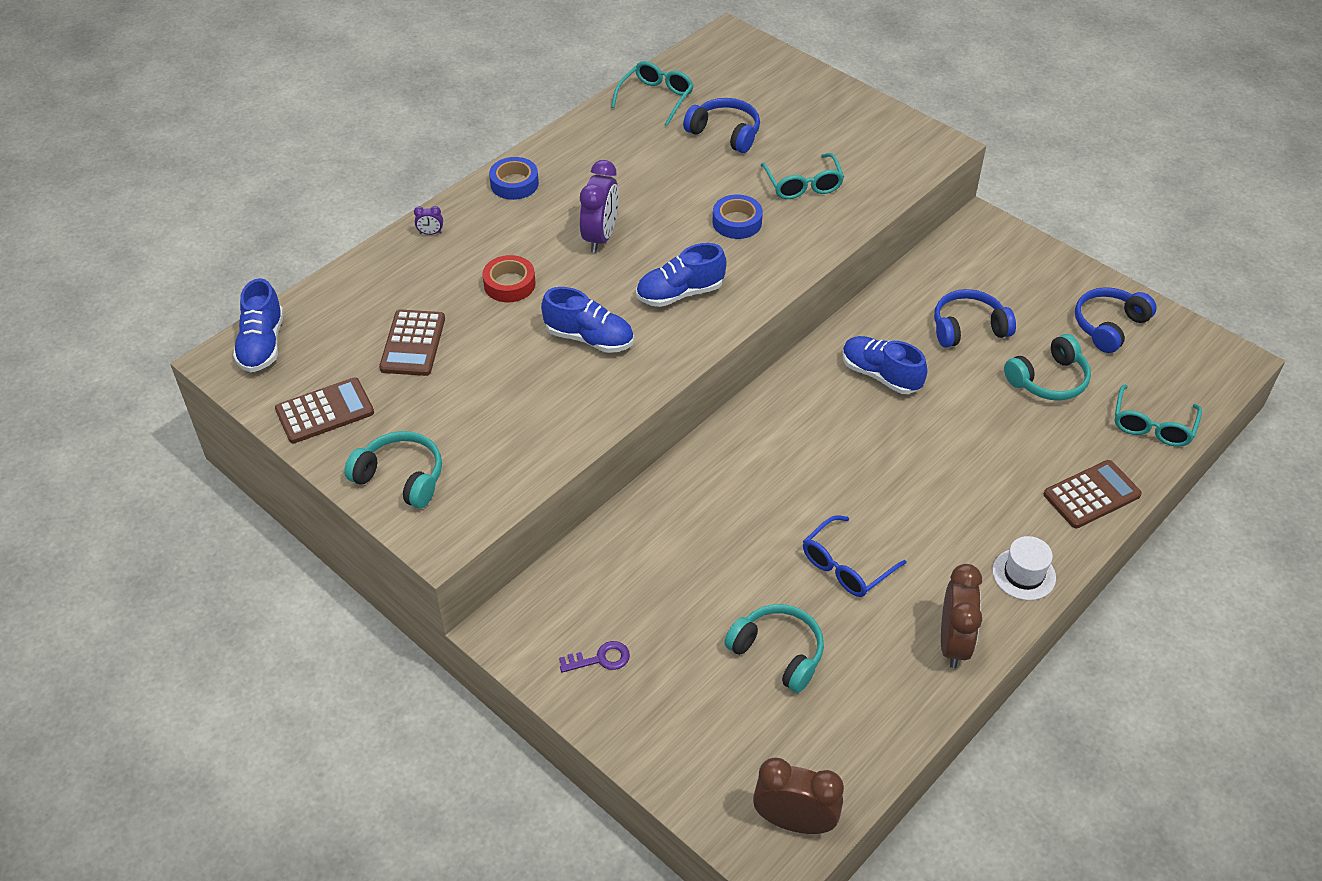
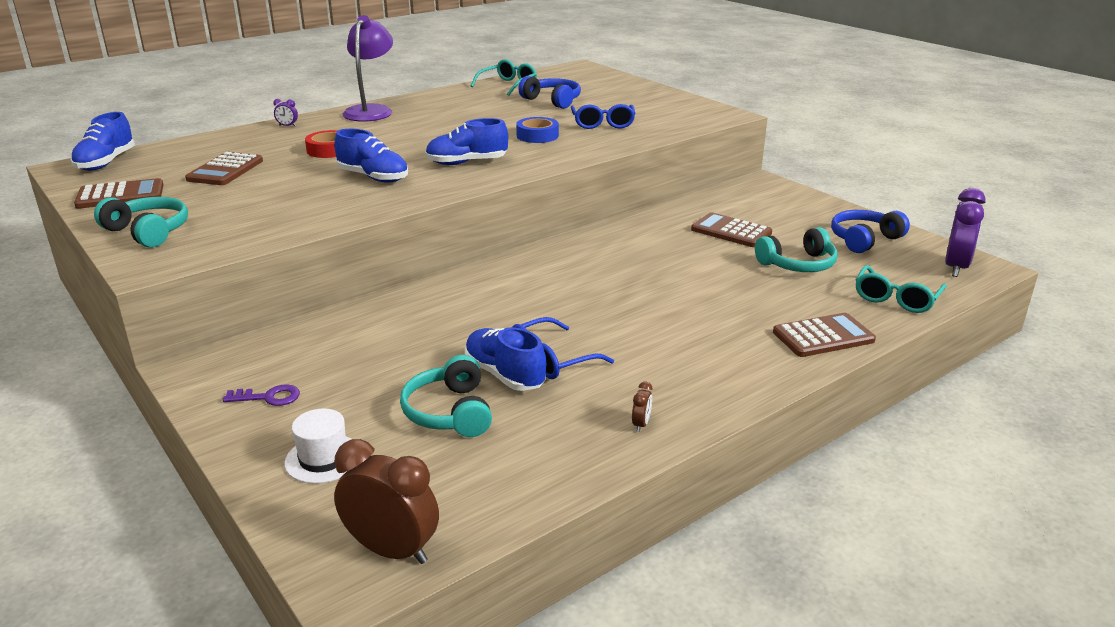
camera: 10 degrees right, 20 degrees down
(514, 184) = (371, 111): blue tape -> purple lamp
(600, 237) = (420, 135): purple clock -> purple clock (956, 267)
(778, 653) = (450, 412): turquoise headphones -> turquoise headphones turned 150 degrees counterclockwise
(803, 184) = (603, 124): turquoise glasses -> blue glasses
(880, 375) = (639, 250): blue shoe -> blue shoe (504, 375)
(953, 643) = (641, 424): brown clock -> brown clock, size x0.42
(968, 328) = (731, 231): blue headphones -> brown calculator
(1024, 574) = (735, 383): white hat -> white hat (323, 459)

